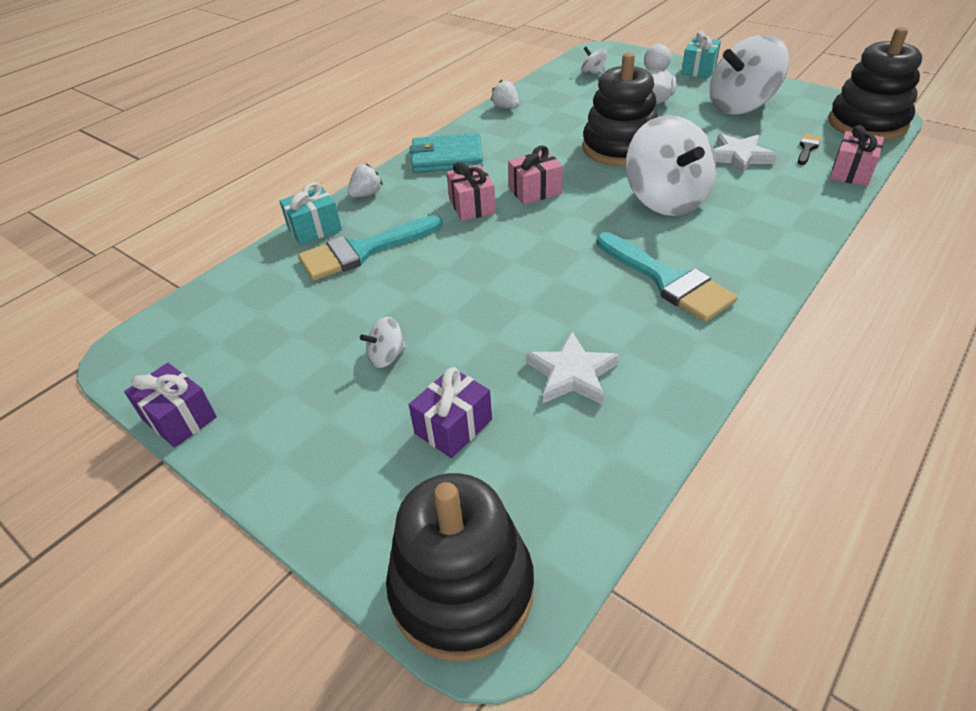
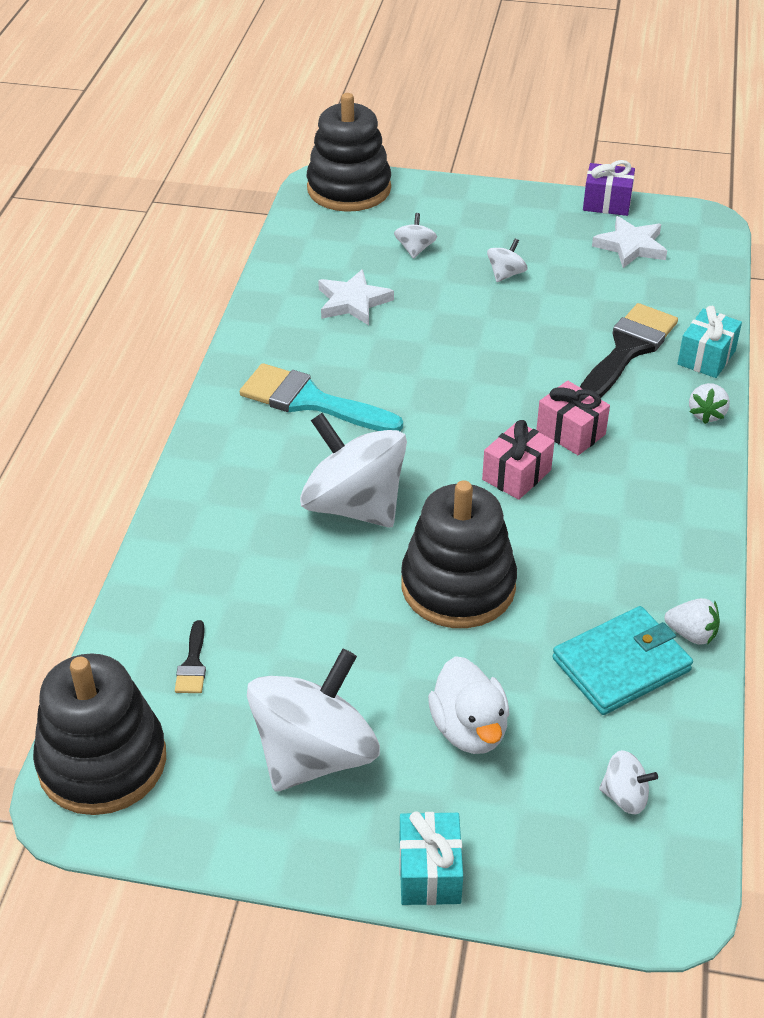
camera: 150 degrees right, 0 degrees up
(363, 250) = (628, 350): turquoise brush -> black brush
(447, 157) = (674, 499): turquoise wallet -> turquoise wallet (621, 664)
(453, 426) = (415, 249): purple gift -> white spinning top
(738, 157) = (286, 614): white star -> white star (631, 246)
(851, 172) = (130, 625): pink gift -> none

